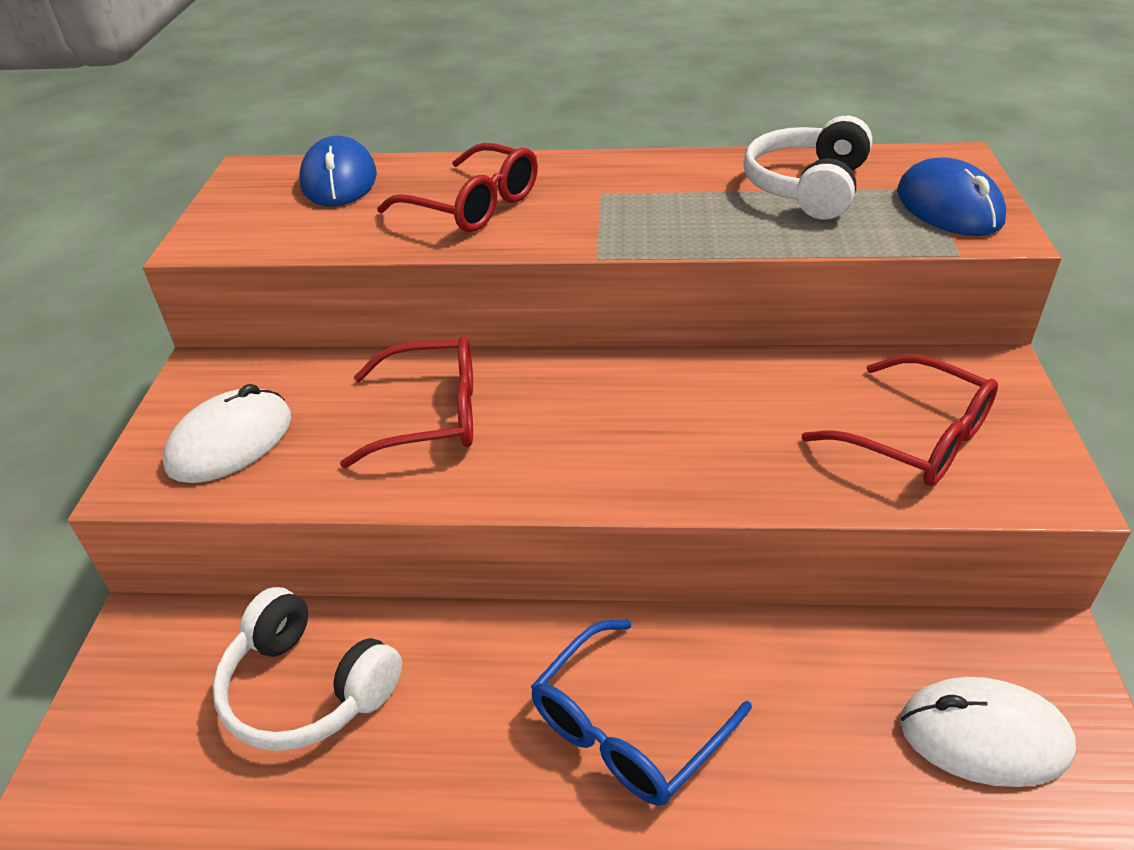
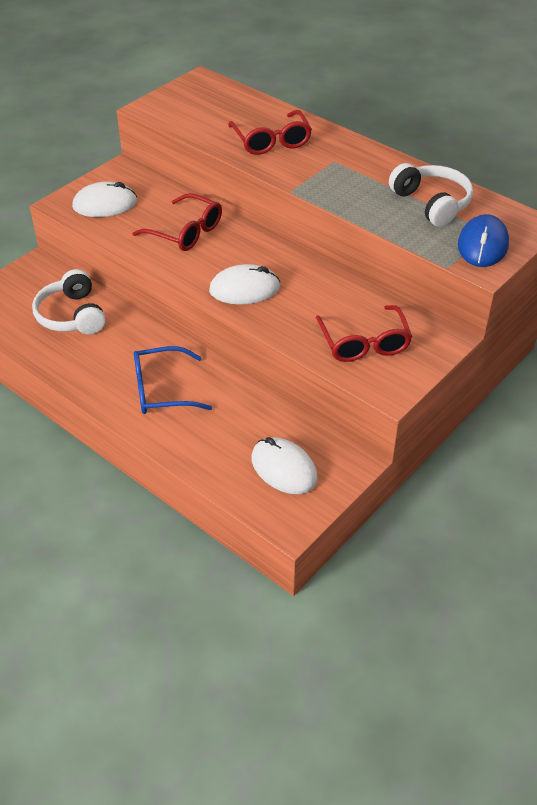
camera: 35 degrees right, 5 degrees up
(339, 180) = (231, 101): blue mouse -> none
(639, 455) = (244, 289): none -> white mouse
(807, 187) = (432, 203): white headphones -> white headphones turned 90 degrees clockwise

